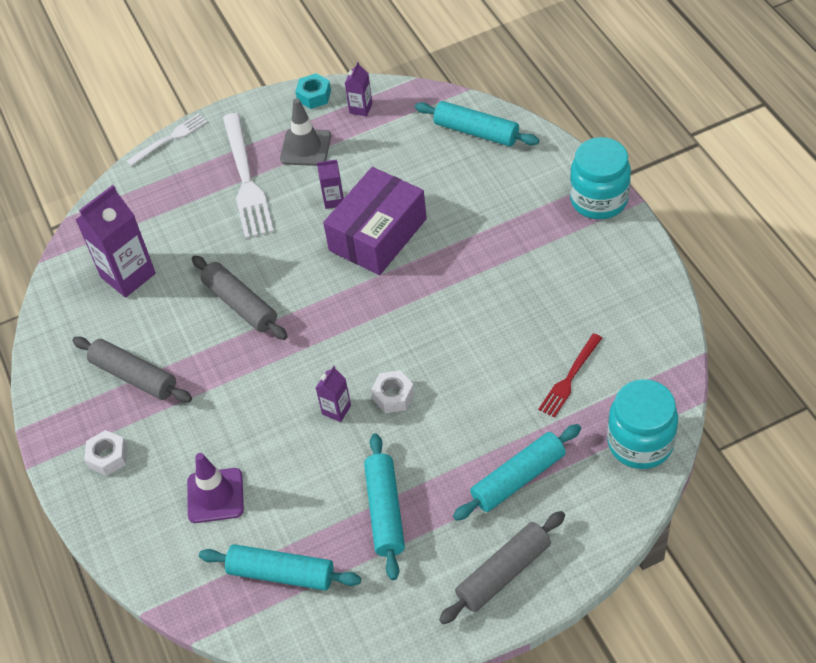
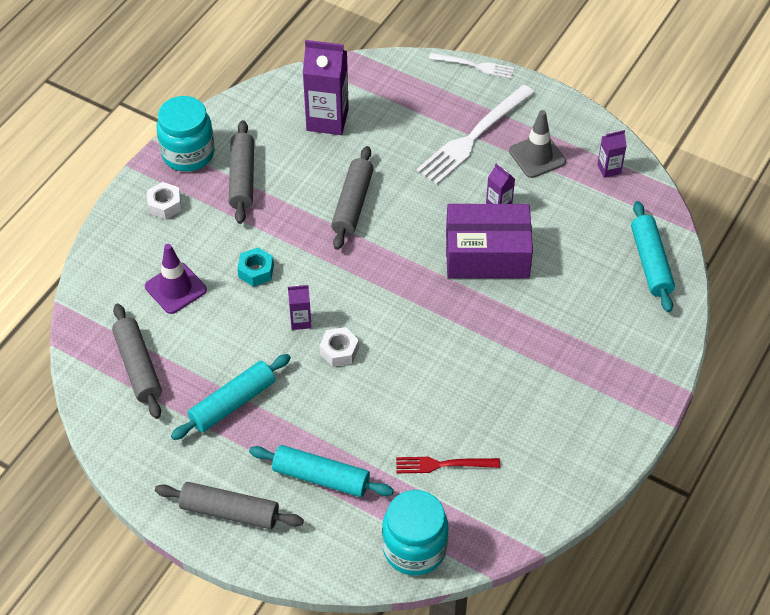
camera: 50 degrees right, 0 degrees up
(281, 574) = (138, 366): turquoise rolling pin -> grey rolling pin
(314, 96) = (595, 130): turquoise nut -> turquoise nut (256, 271)
(598, 200) = (648, 391): turquoise jar -> turquoise jar (188, 154)

